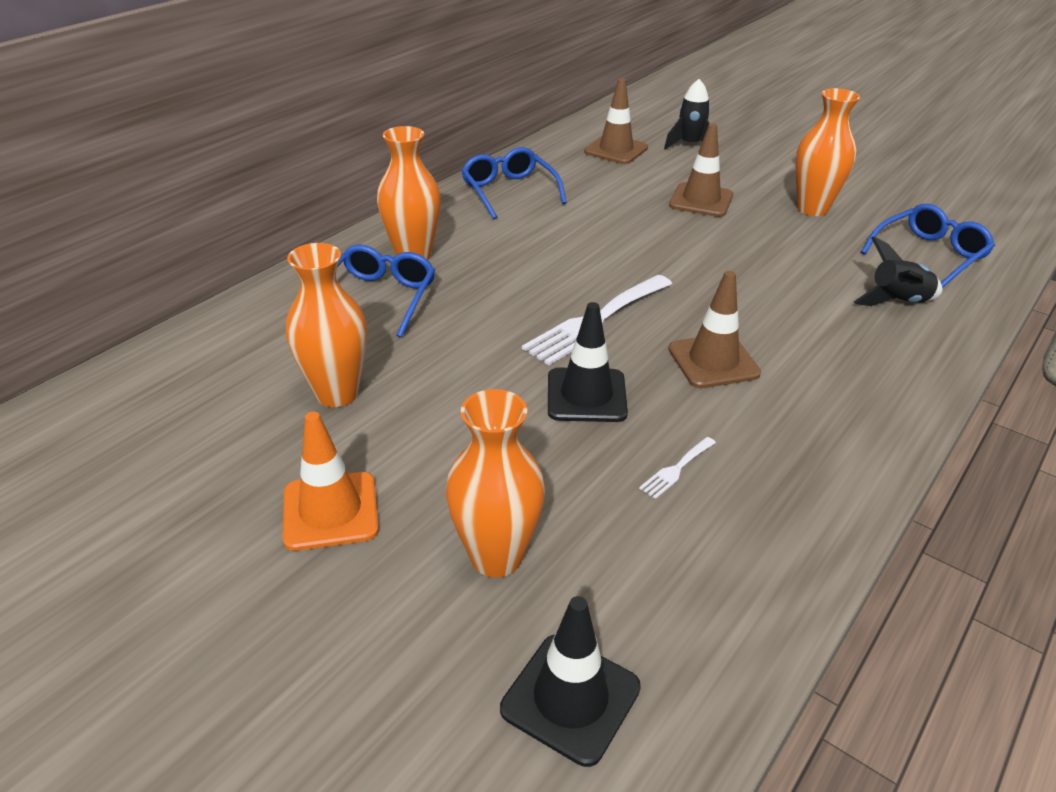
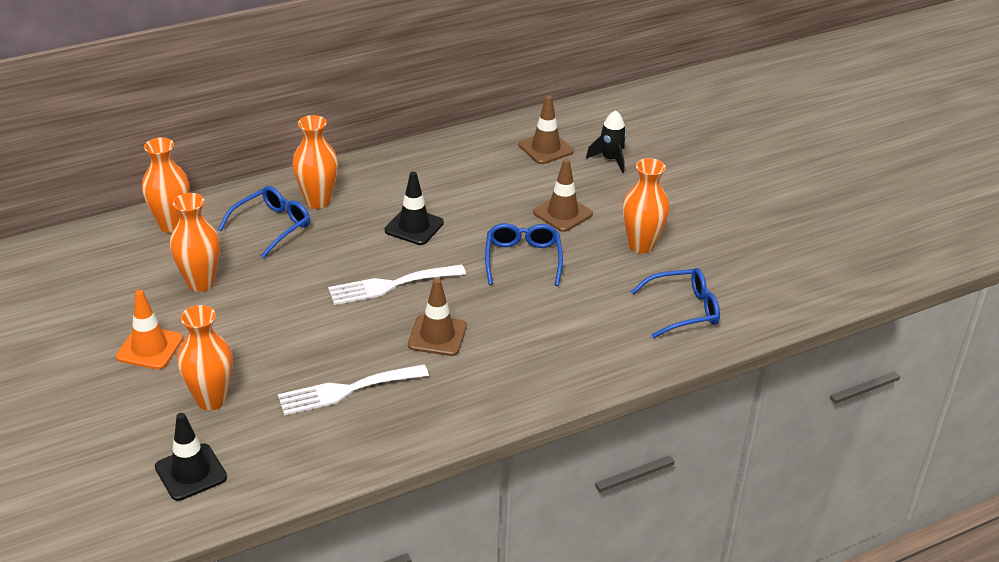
camera: 25 degrees right, 0 degrees up
(234, 333) = (172, 225): none -> orange vase
(509, 192) = (428, 165): blue glasses -> blue glasses (523, 259)
(586, 395) = (338, 331): black traffic cone -> black traffic cone (414, 227)
(676, 469) = (346, 390): white fork -> white fork, size x2.23
(897, 302) = (611, 336): black rocket -> none

